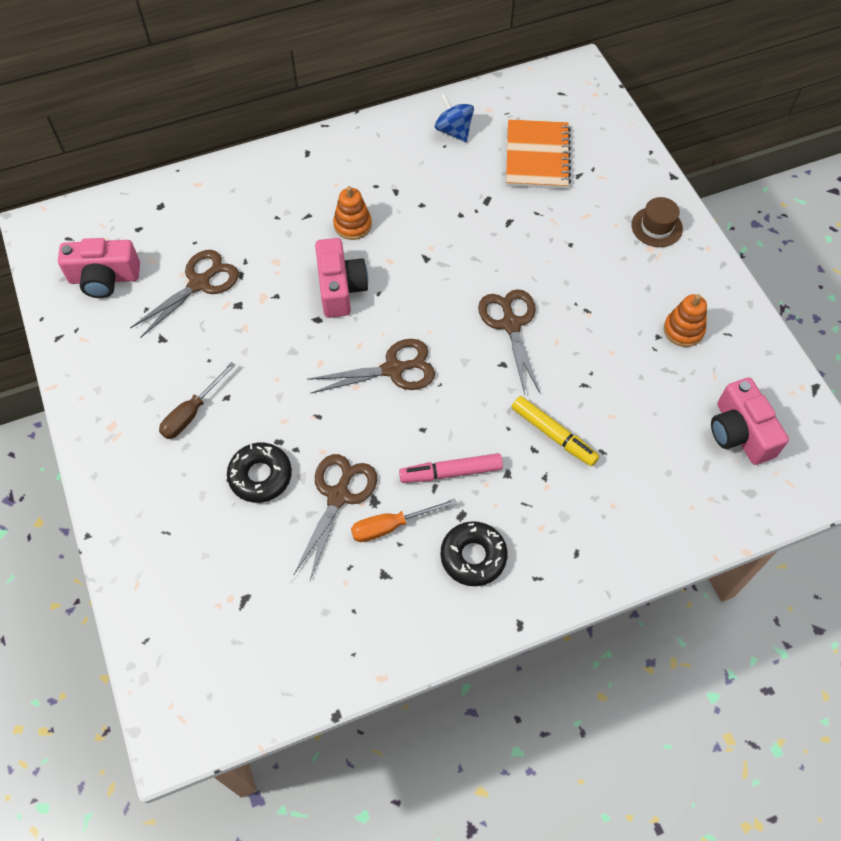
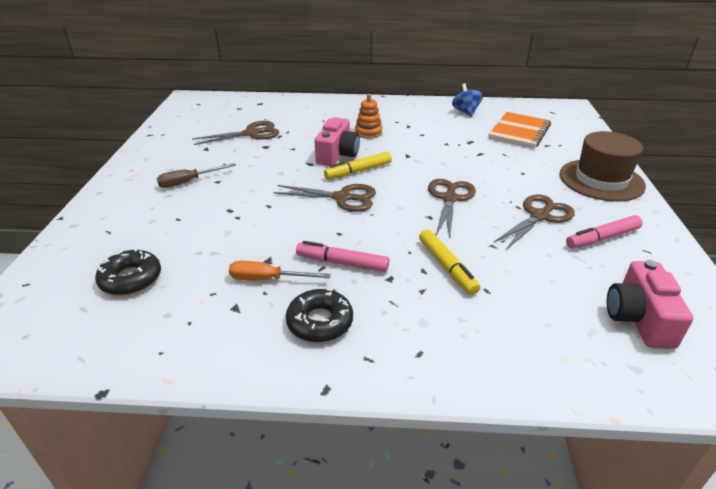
camera: 25 degrees right, 25 degrees down
(104, 278) = (200, 120): pink camera -> none
(260, 476) = (200, 223): black donut -> black donut (131, 279)
(338, 496) = (243, 250): brown scissors -> brown scissors (540, 216)
(384, 312) = (359, 171): none -> yellow marker
(656, 227) = (601, 180): brown hat -> brown hat, size x1.87
(683, 330) = (602, 238): orange stacking toy -> pink marker

